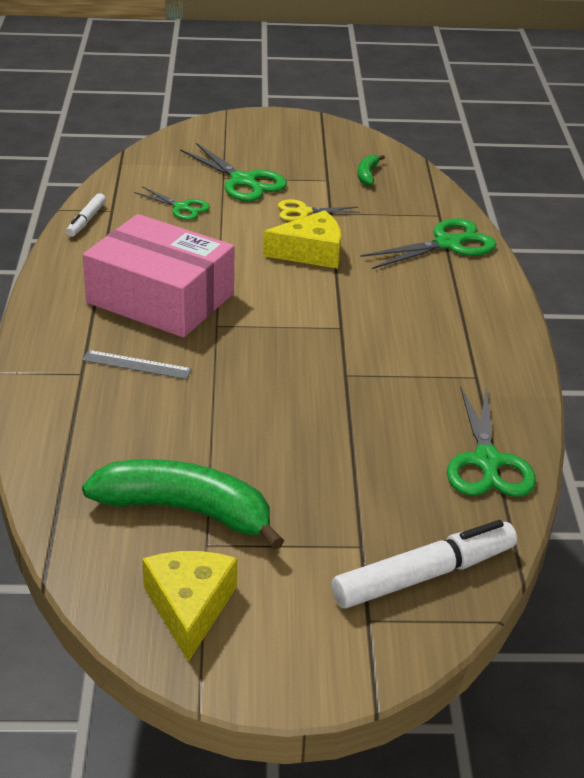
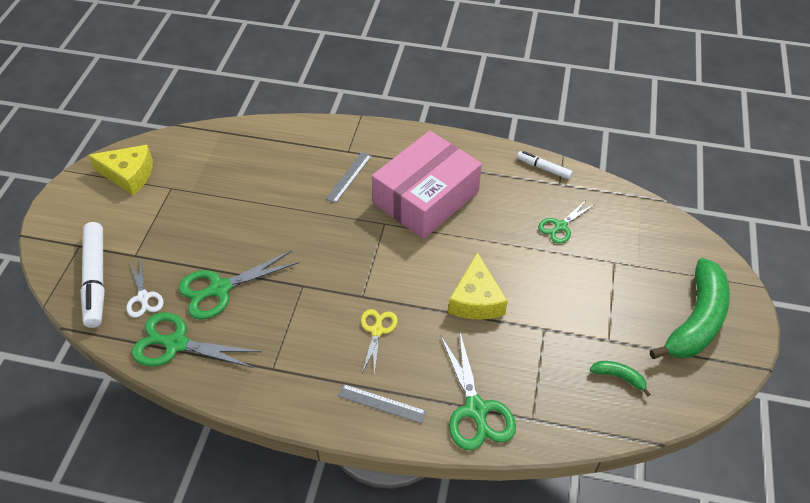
camera: 105 degrees right, 15 degrees up
(186, 511) = (201, 183): green banana -> green banana (696, 320)
(243, 181) = (607, 275): green scissors -> green scissors (220, 289)
(303, 212) = (547, 308): yellow scissors -> yellow scissors (377, 331)
(431, 513) = (143, 297): none -> white scissors
(475, 298) = (381, 403): none -> grey ruler

